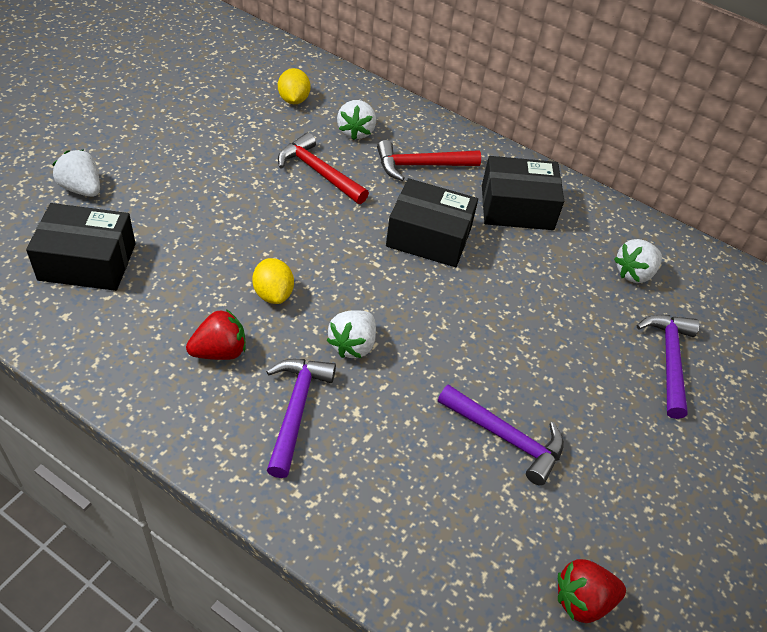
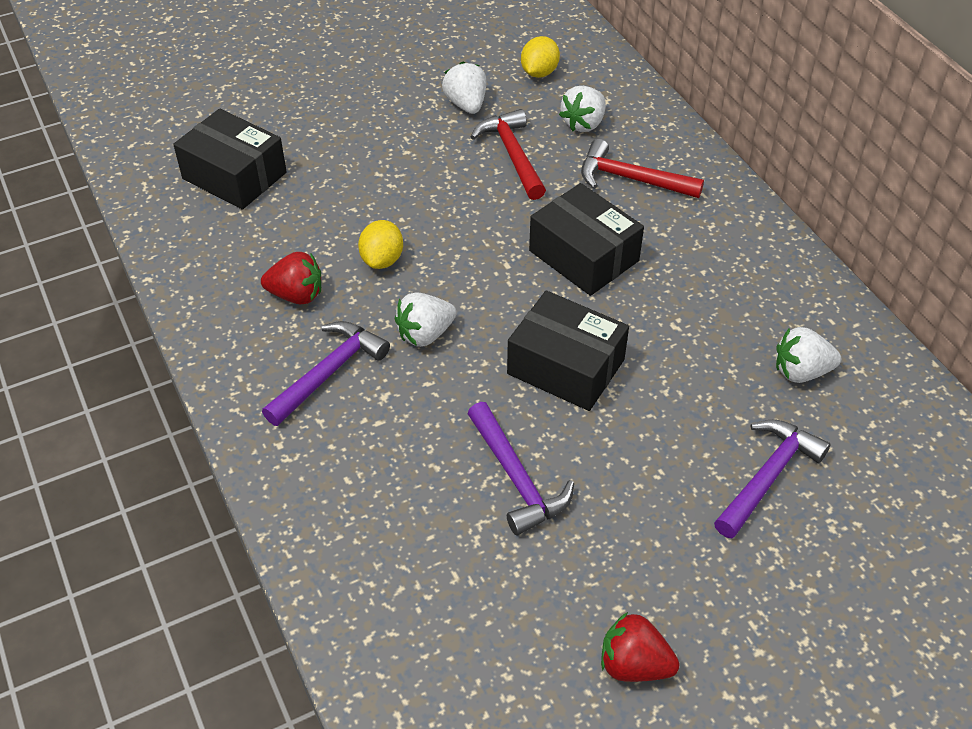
camera: 35 degrees right, 0 degrees up
(82, 189) = (272, 107): white strawberry -> white strawberry (466, 104)
(517, 207) = (711, 256): black box -> black box (566, 366)
(582, 600) = (480, 655): red strawberry -> red strawberry (634, 664)

